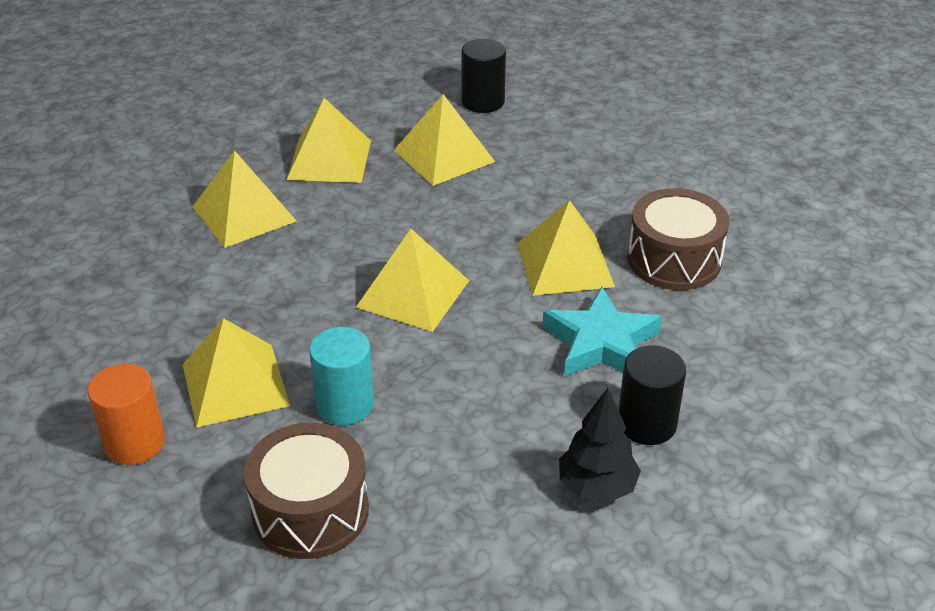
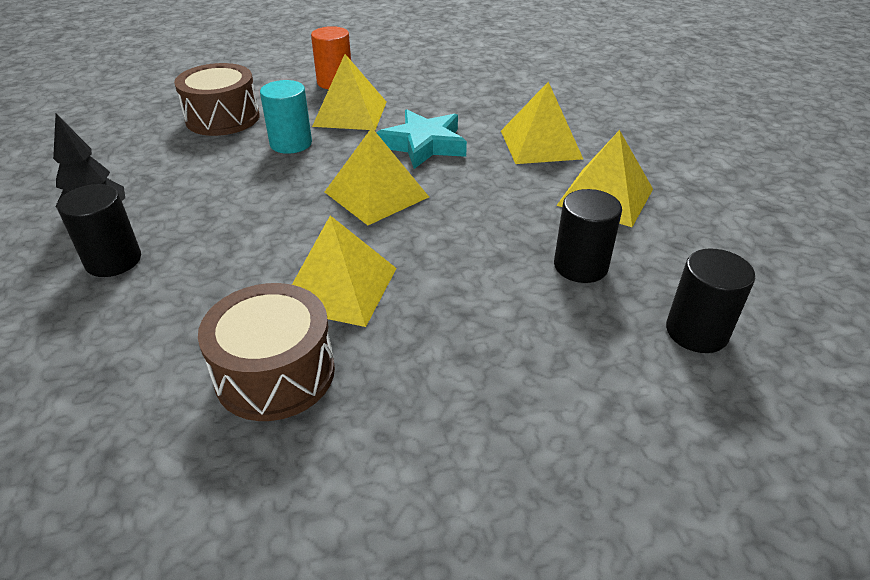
camera: 115 degrees right, 0 degrees up
(444, 156) = (580, 266): yellow pyramid -> black cylinder
(601, 342) = (220, 271): turquoise star -> turquoise star (424, 145)

